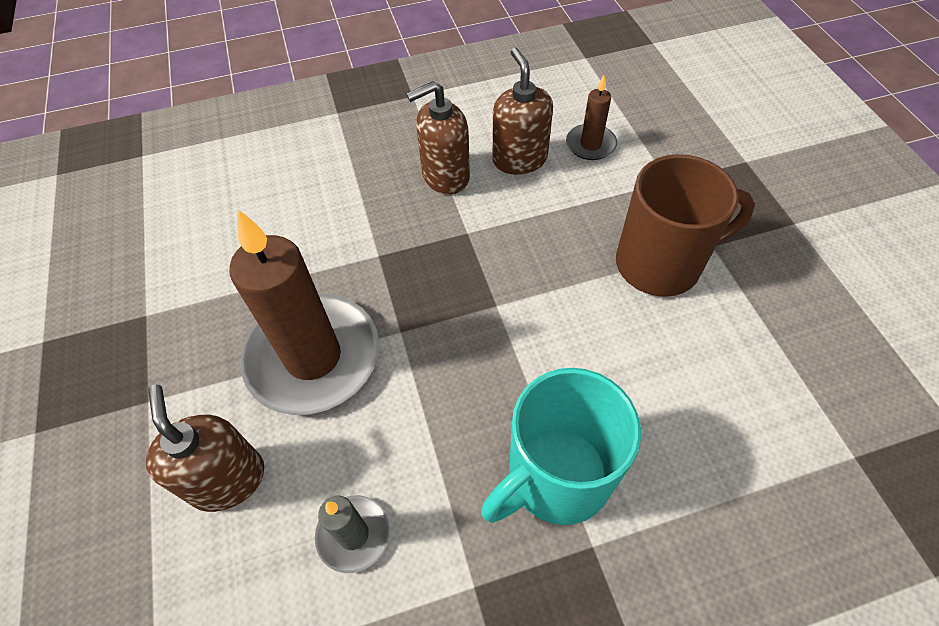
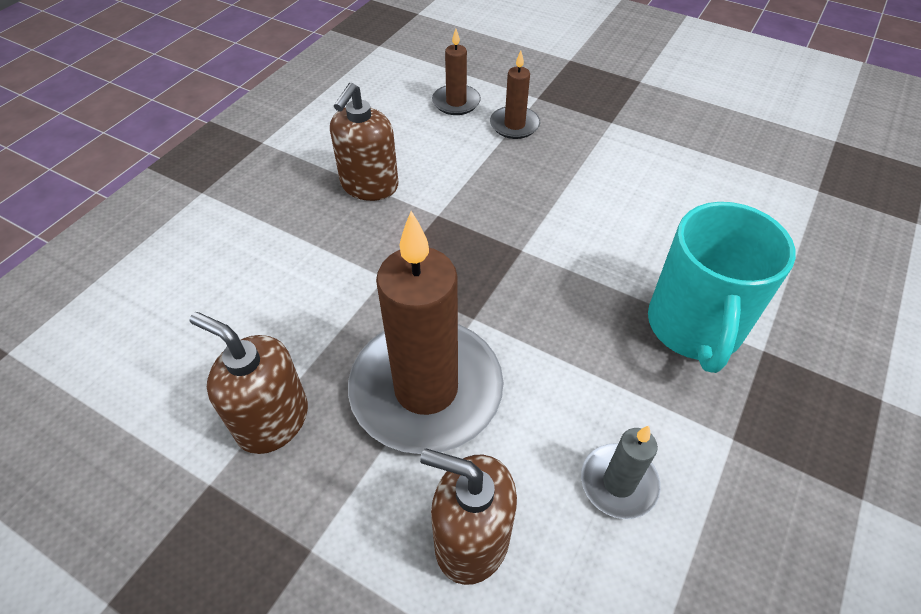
camera: 45 degrees left, 5 degrees down
(519, 159) = (415, 140): brown soap dispenser -> brown soap dispenser (272, 420)
(617, 194) = (514, 125): none -> brown candle
(661, 263) = (595, 151): brown mug -> none

